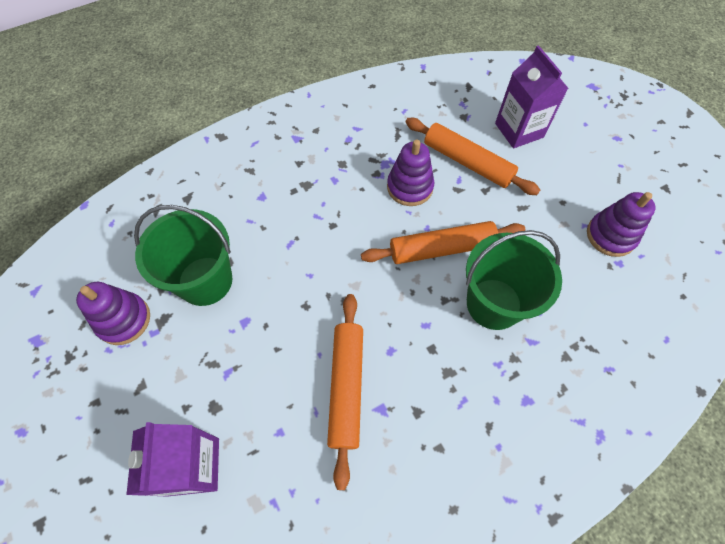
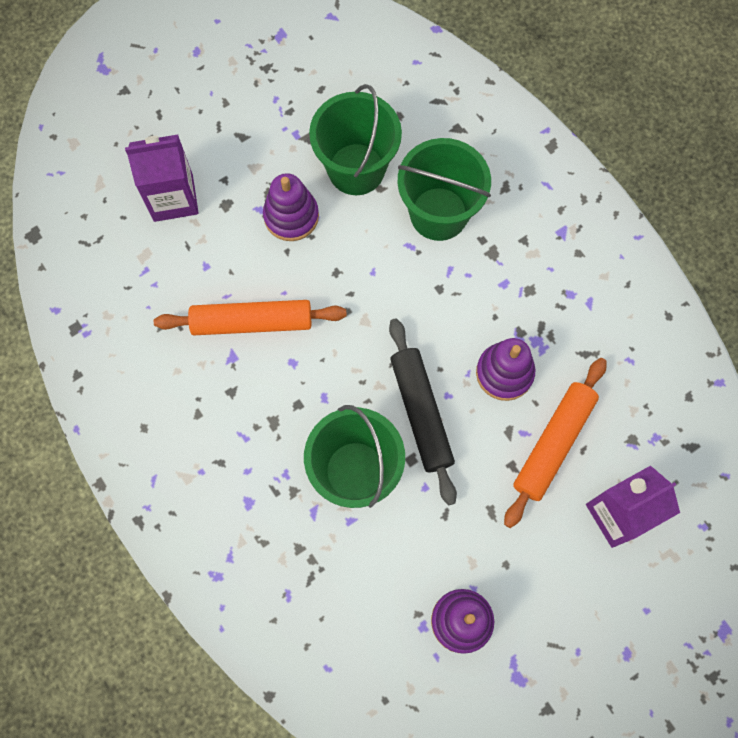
camera: 85 degrees right, 10 degrees up
(124, 320) = (307, 104): purple stacking toy -> purple stacking toy (291, 216)
(264, 219) = (438, 214): none -> green bucket
(441, 248) = (421, 413): orange rolling pin -> black rolling pin

